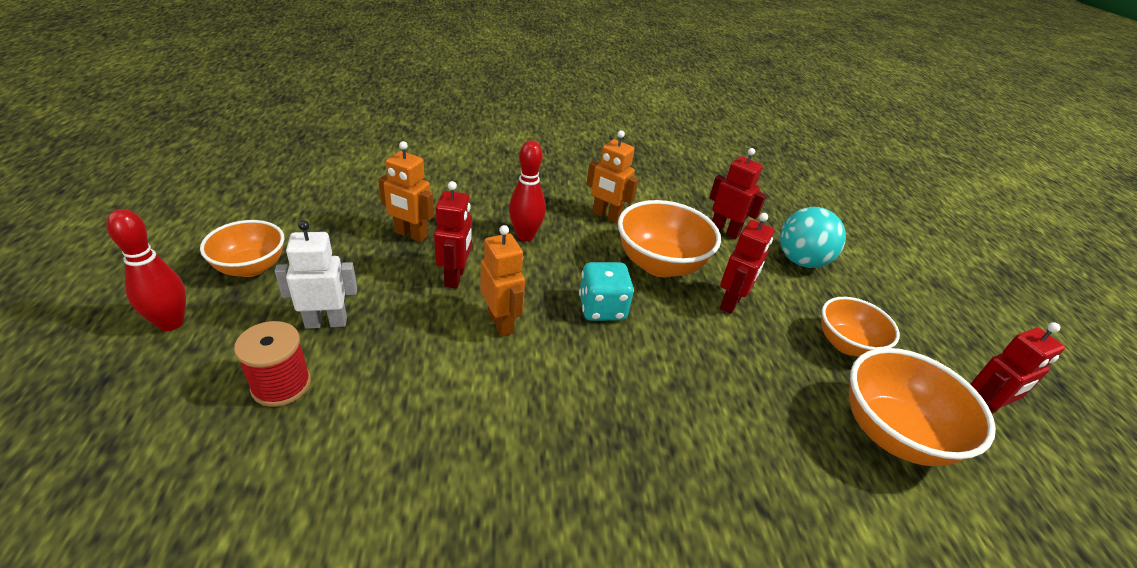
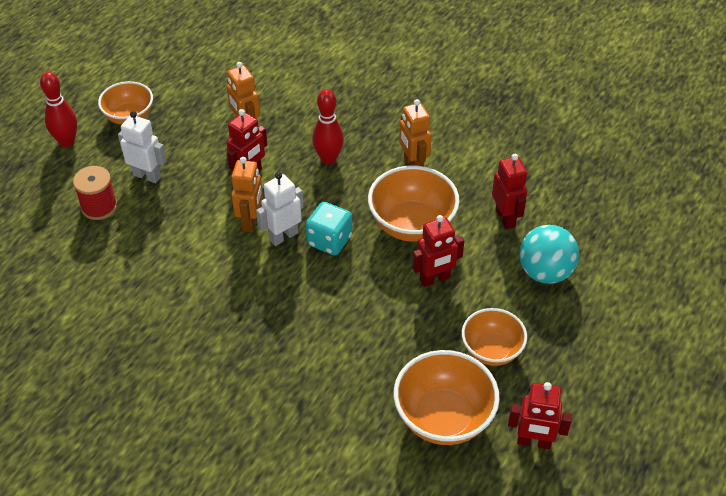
camera: 40 degrees right, 10 degrees up
(551, 323) = (283, 236): none -> white robot

